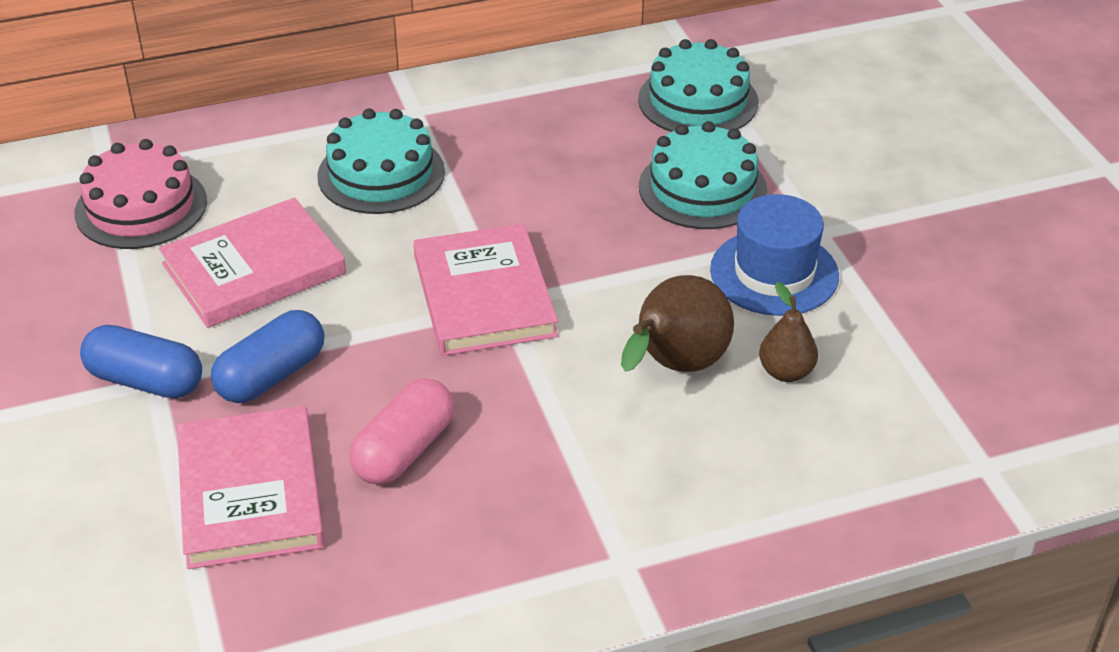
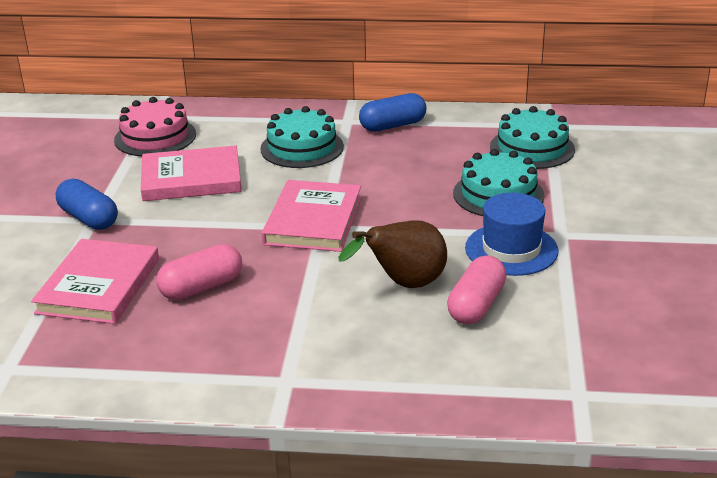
camera: 25 degrees right, 10 degrees down
(271, 375) = (158, 232): blue capsule -> blue capsule (393, 126)
(786, 372) = (476, 305): brown pear -> pink capsule

